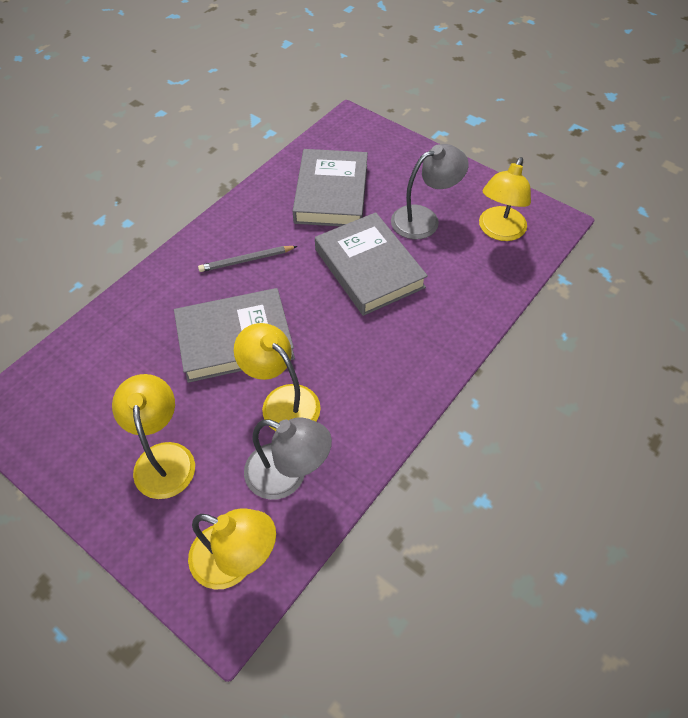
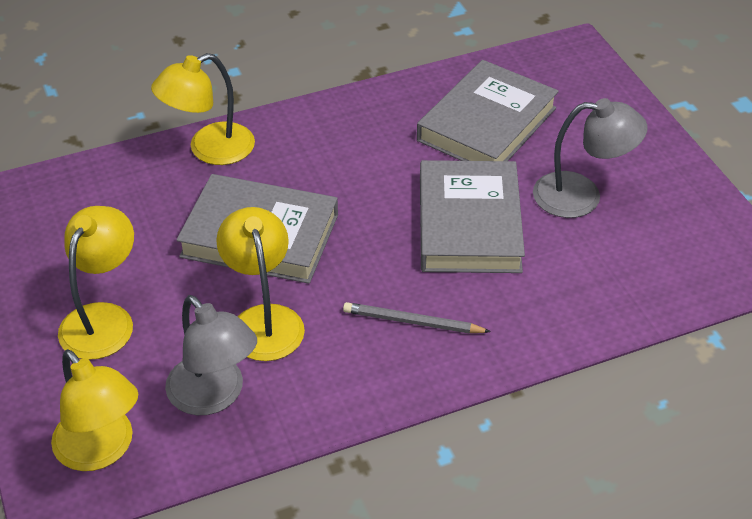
camera: 30 degrees right, 10 degrees down
(246, 260) = (333, 159): grey pencil -> grey pencil (413, 322)
(499, 231) = (670, 248): yellow lamp -> yellow lamp (209, 150)

